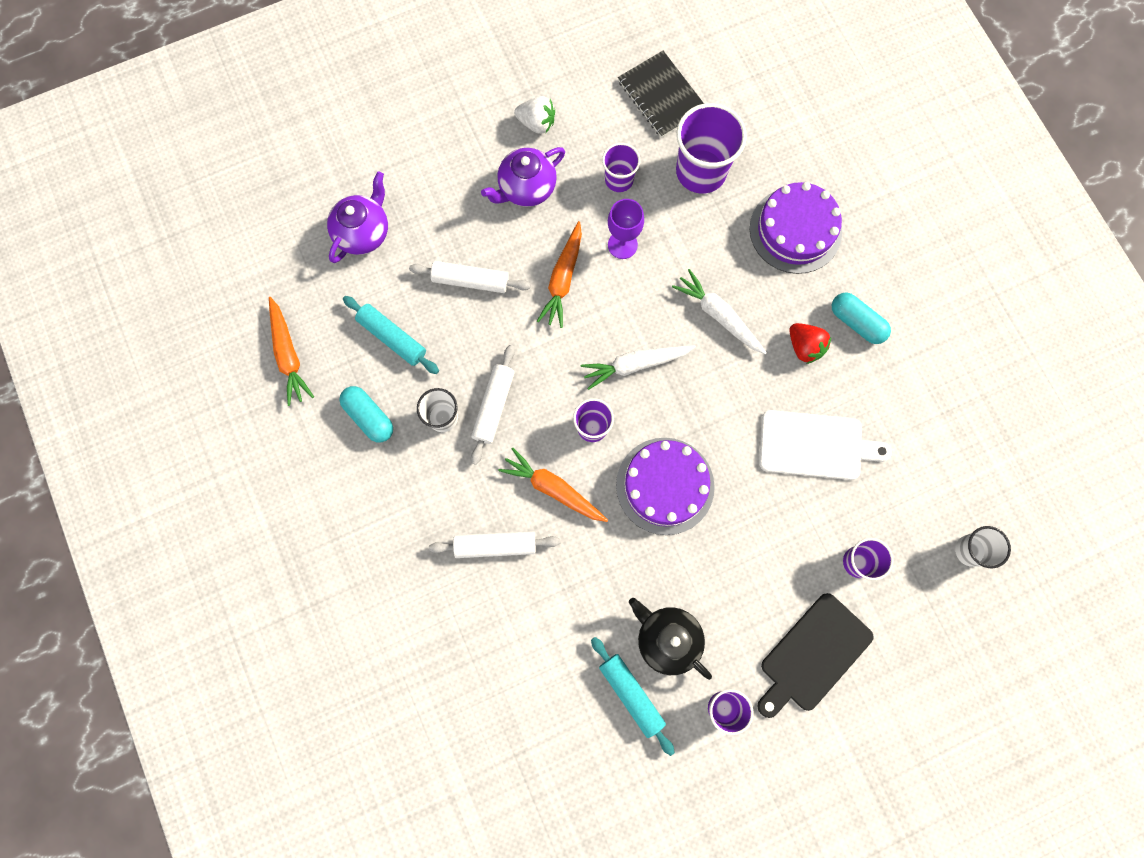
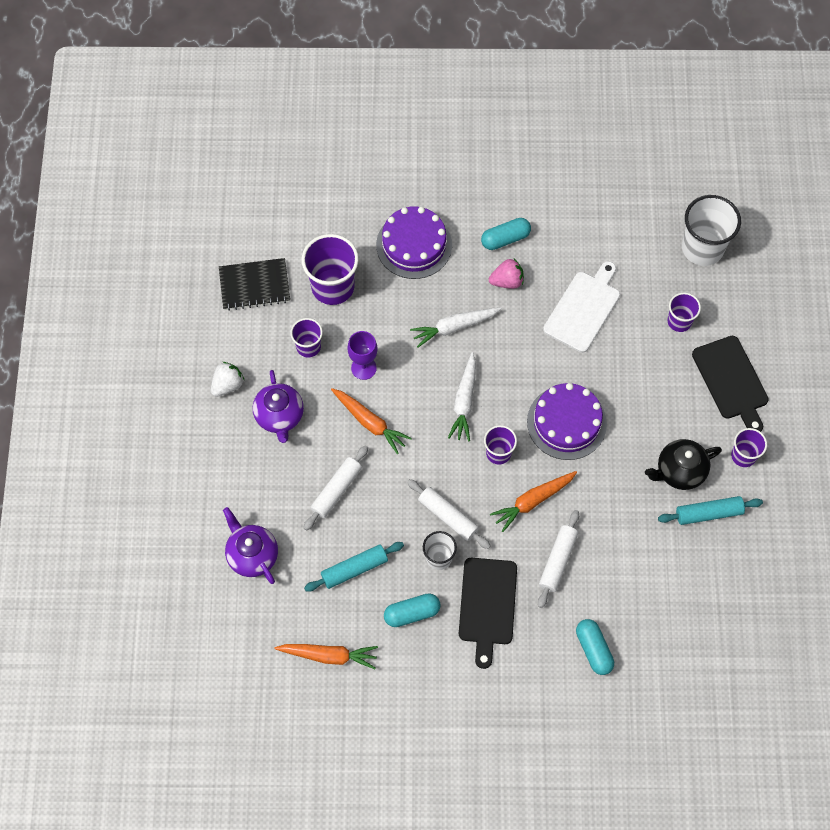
camera: 65 degrees left, 10 degrees down
(410, 628) = (593, 649): none -> turquoise capsule
(411, 492) = (487, 605): none -> black cutting board
(804, 347) = (507, 281): red strawberry -> pink strawberry
(970, 550) = (702, 248): white cup -> white cup, size x1.78

